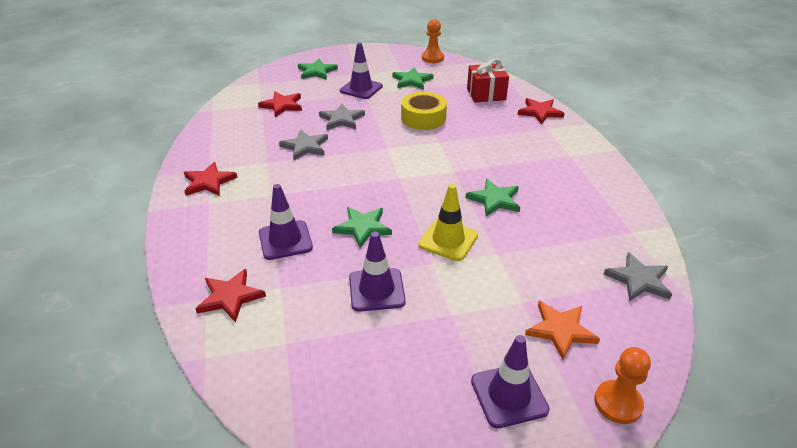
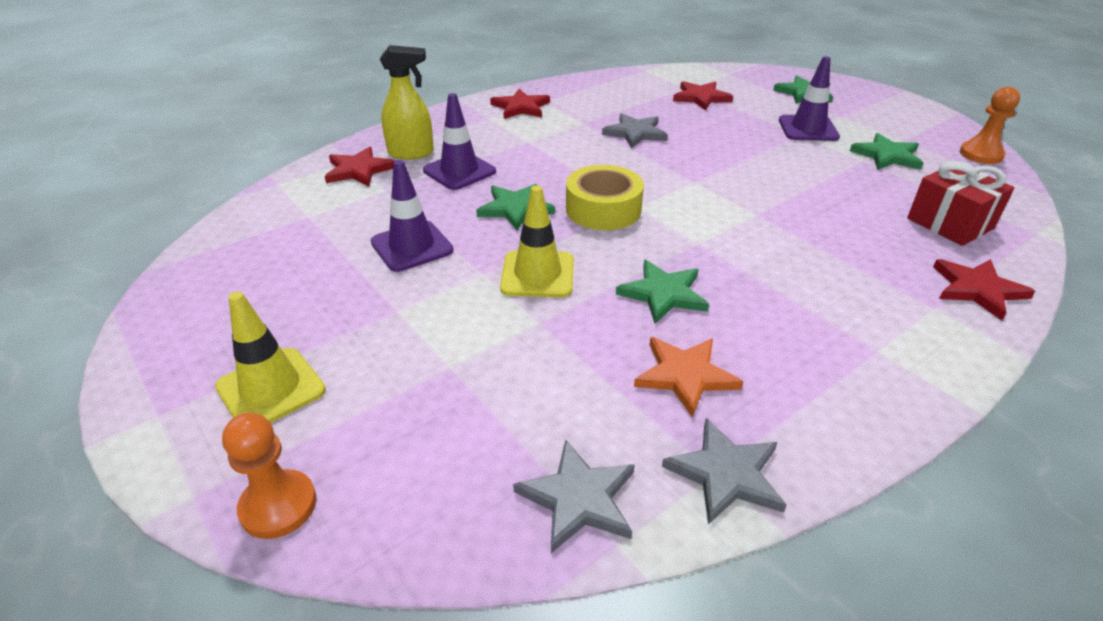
camera: 65 degrees right, 0 degrees up
(229, 259) = (411, 153): none -> yellow spray bottle
(341, 119) = (719, 137): grey star -> grey star (725, 474)
(423, 118) = (800, 188): yellow tape -> yellow tape (603, 209)
(509, 395) = (271, 389): purple traffic cone -> yellow traffic cone
(560, 330) = (408, 417): orange star -> orange star (685, 375)

